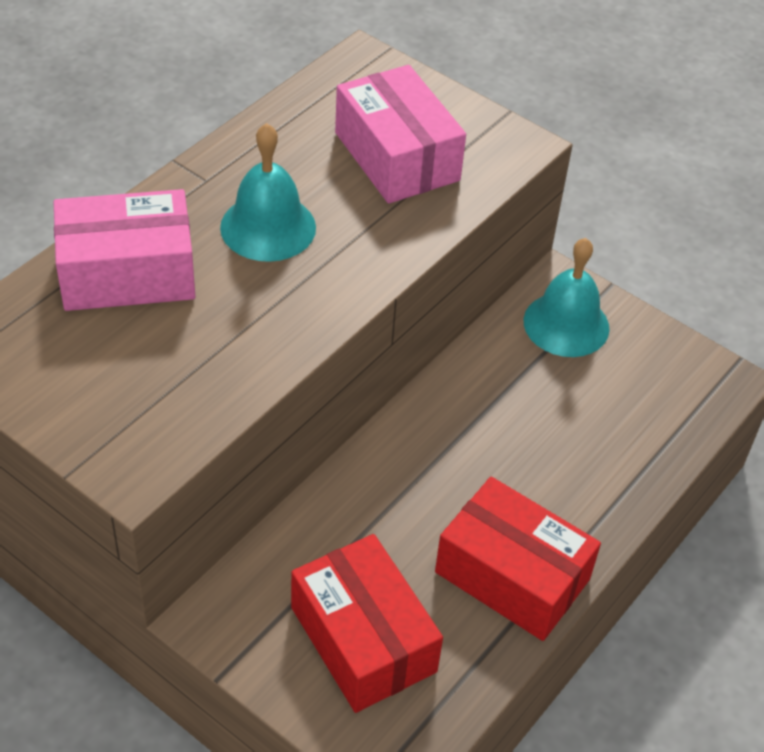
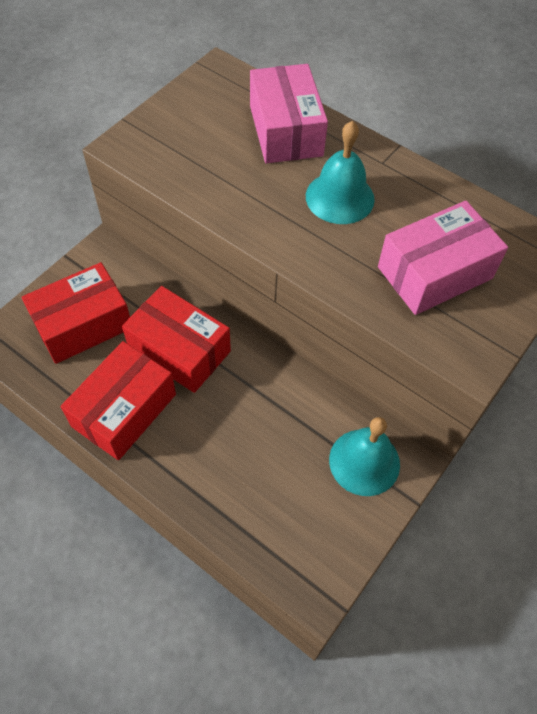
camera: 90 degrees right, 10 degrees up
(410, 510) = (179, 350): none -> red box

